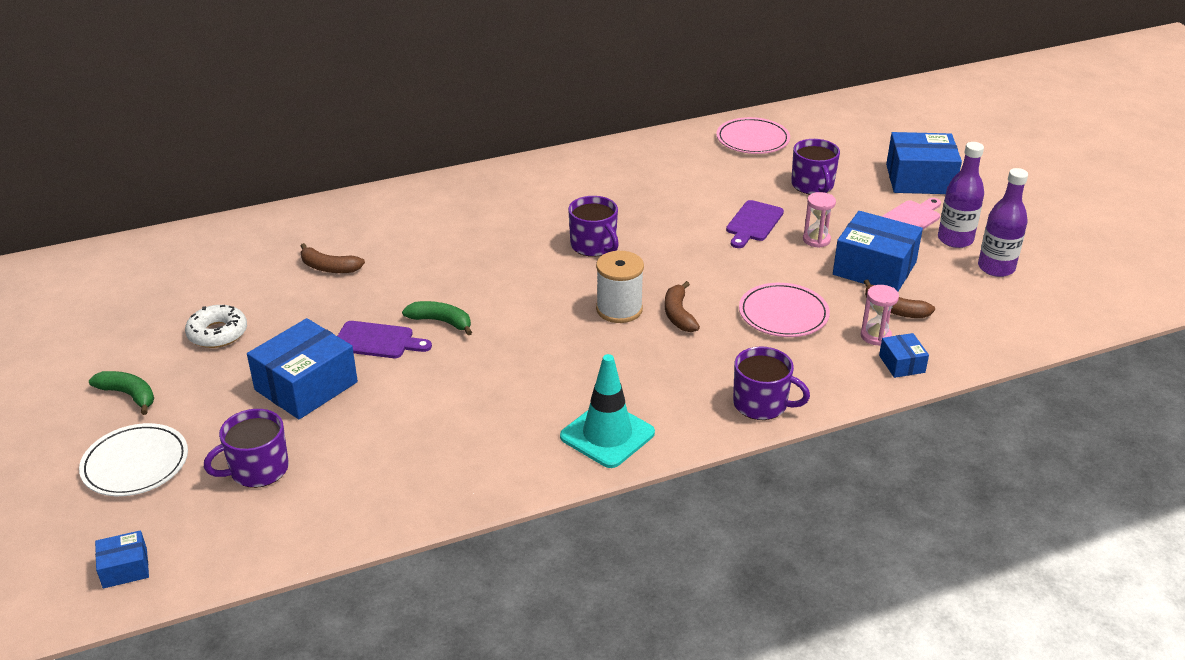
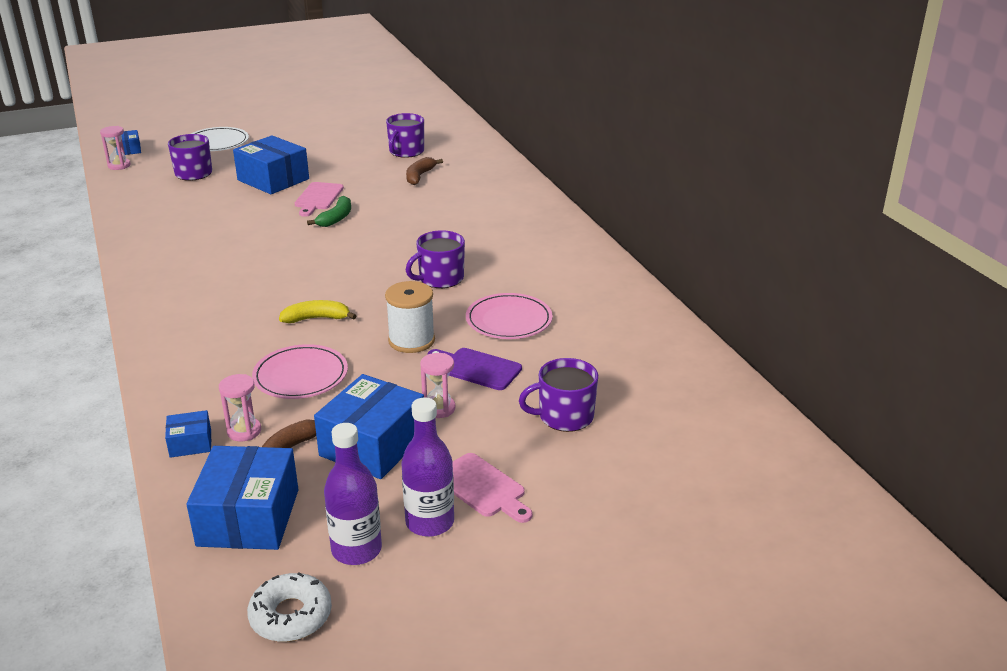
camera: 90 degrees right, 5 degrees down
(129, 395) = (285, 134): green banana -> none
(197, 564) = (119, 165): none -> pink hourglass
(217, 333) = (343, 150): white donut -> white donut (291, 615)
(377, 341) = (318, 198): purple cutting board -> pink cutting board
(607, 435) = (164, 284): turquoise traffic cone -> none
(619, 309) = (332, 290): white spool -> white spool (411, 340)
(678, 314) = (316, 318): brown banana -> yellow banana
(752, 139) = (676, 379): pink plate -> pink plate (509, 320)
(761, 404) = (167, 355): purple mug -> purple mug (406, 151)
(920, 179) = (590, 512): blue box -> blue box (248, 517)

